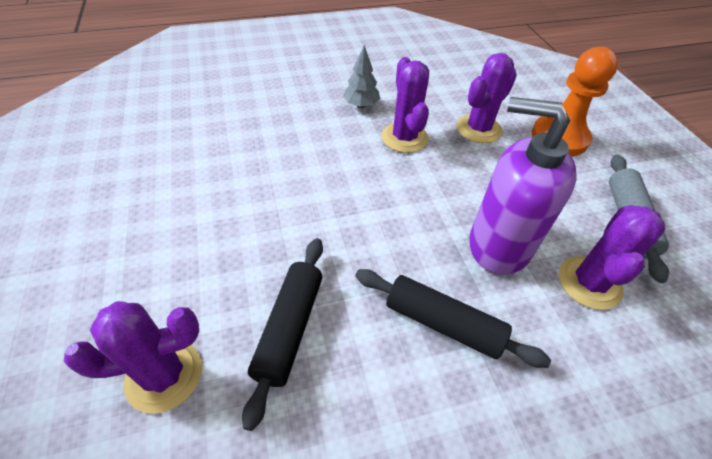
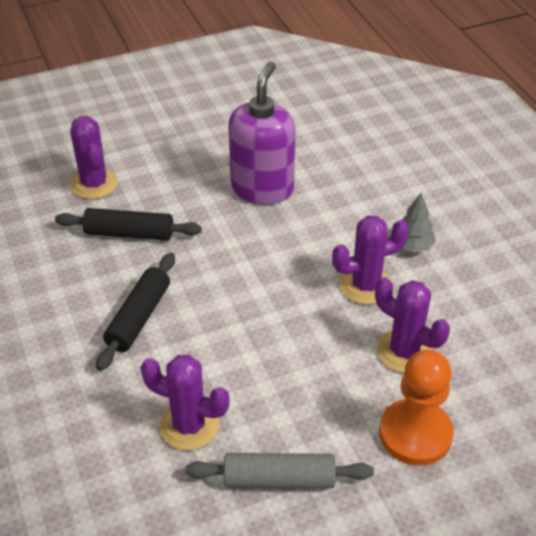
camera: 85 degrees right, 5 degrees down
(498, 245) = (225, 359): purple soap dispenser -> purple soap dispenser (262, 188)

